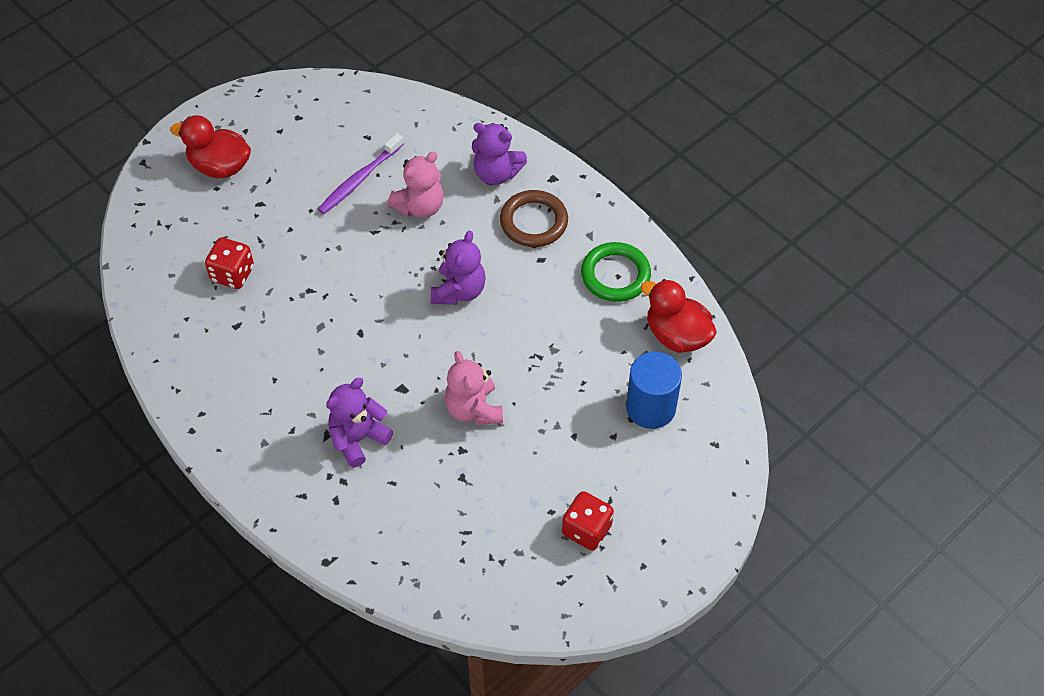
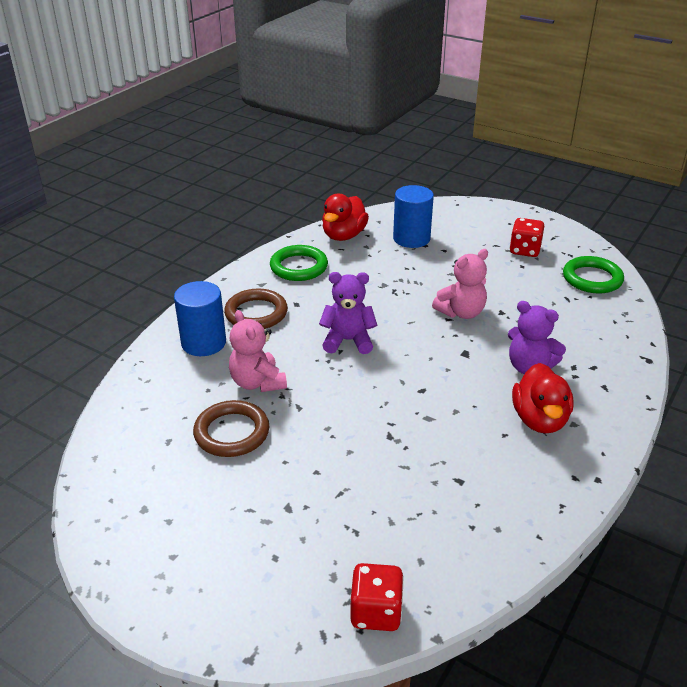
camera: 105 degrees left, 20 degrees down
(220, 166) = (239, 564): red duck -> red duck (539, 419)
(232, 274) = (396, 503): red dice -> red dice (376, 612)
(360, 179) = (232, 432): purple toothbrush -> brown ring
(420, 206) = (257, 382): pink teddy bear -> pink teddy bear turned 150 degrees counterclockwise
(496, 173) = (203, 343): purple teddy bear -> blue cylinder
(498, 581) = (592, 278): none -> green ring

